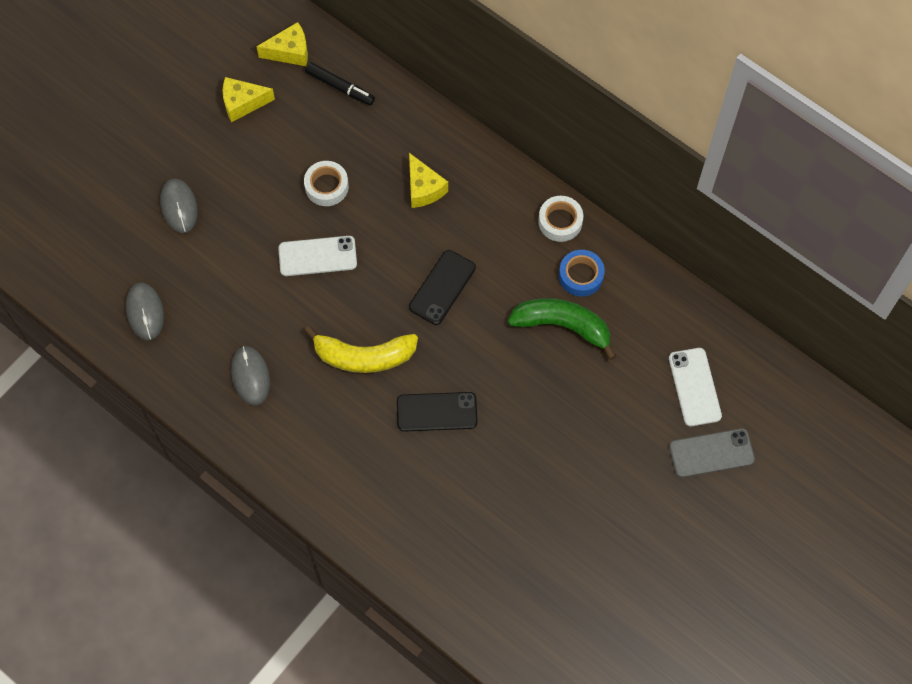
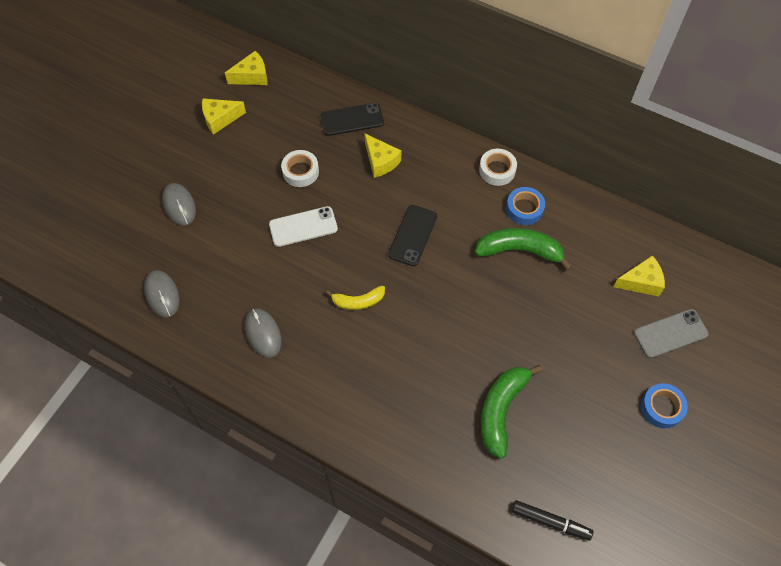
camera: 10 degrees left, 5 degrees down
(340, 87) = (297, 96): black marker -> black marker (550, 521)
(364, 356) = (358, 301): yellow banana -> yellow banana, size x0.60
(437, 412) = (430, 337): black phone -> black phone (352, 119)
(497, 506) = (501, 410): none -> green banana
(677, 534) = (661, 408): none -> blue tape
(694, 387) = (641, 282): white phone -> yellow cheese

